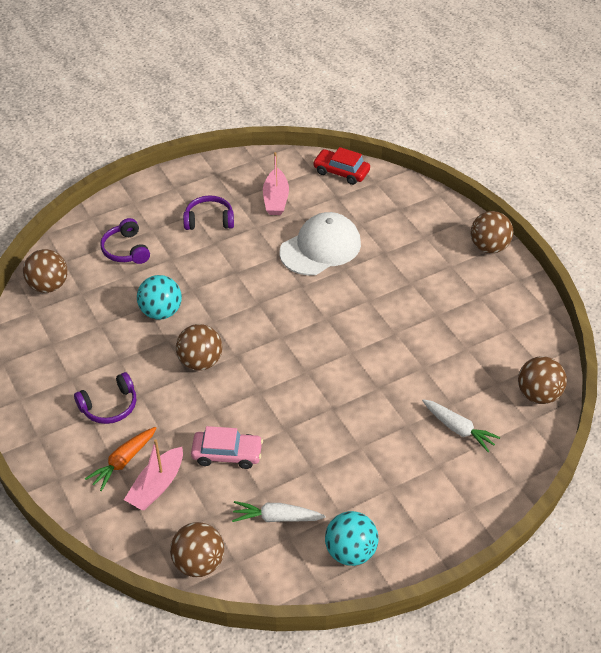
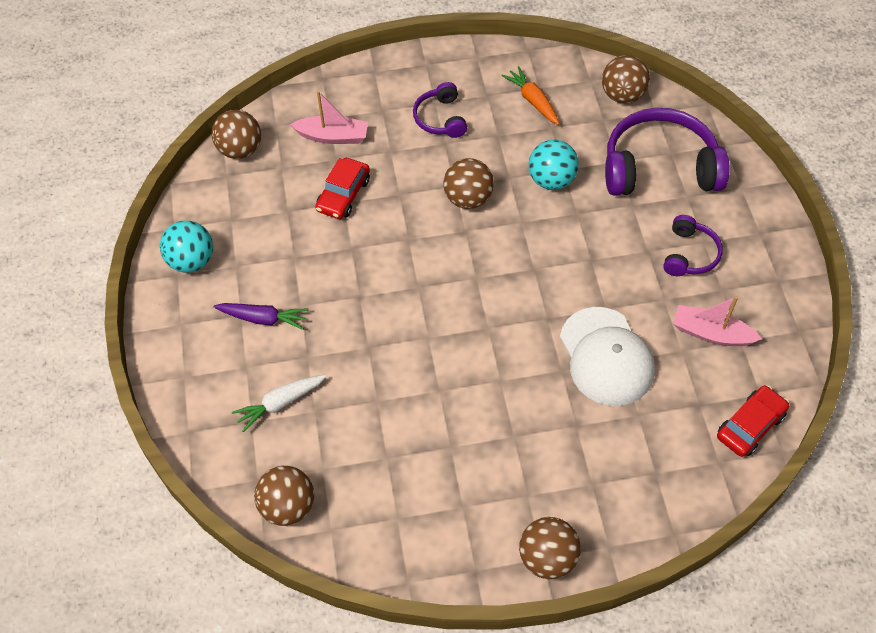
camera: 110 degrees right, 10 degrees up
(123, 461) = (371, 118): orange carrot -> orange carrot (533, 101)
(126, 250) = (659, 167): purple headphones -> purple headphones, size x1.94
(157, 486) = (333, 136): pink boat -> pink boat turned 135 degrees clockwise
(227, 454) = (343, 195): pink car -> red car
(276, 518) = (255, 215): white carrot -> none
(386, 469) = (263, 318): none -> purple carrot

